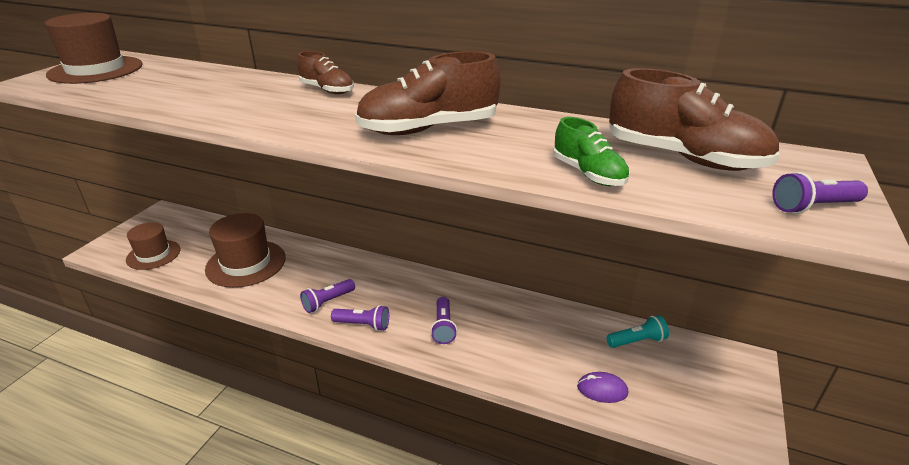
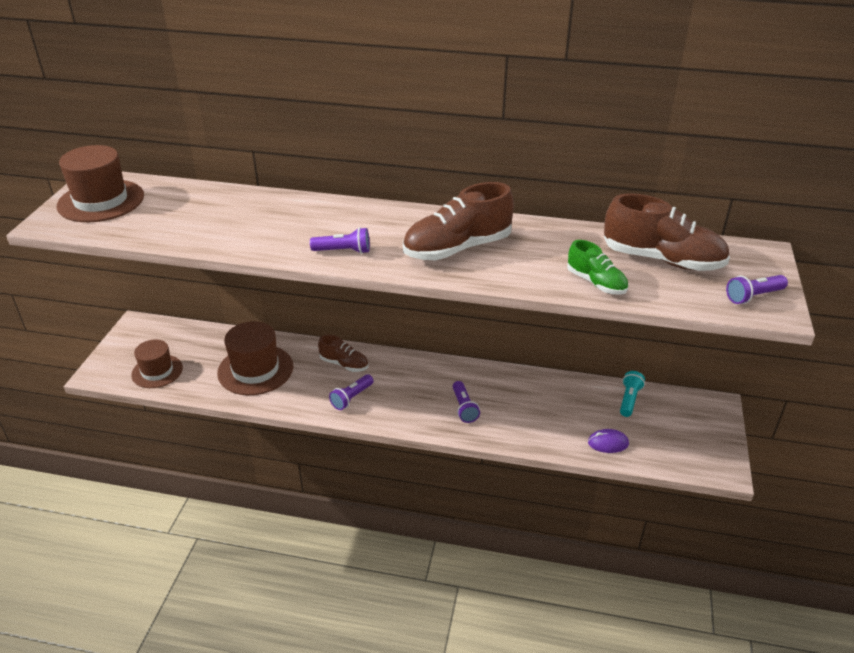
camera: 10 degrees left, 5 degrees up
(327, 90) = (345, 209): brown shoe -> brown shoe (344, 364)
(363, 325) = (392, 414): purple flashlight -> purple flashlight (343, 251)
(637, 341) = (629, 400): turquoise flashlight -> turquoise flashlight turned 45 degrees counterclockwise

